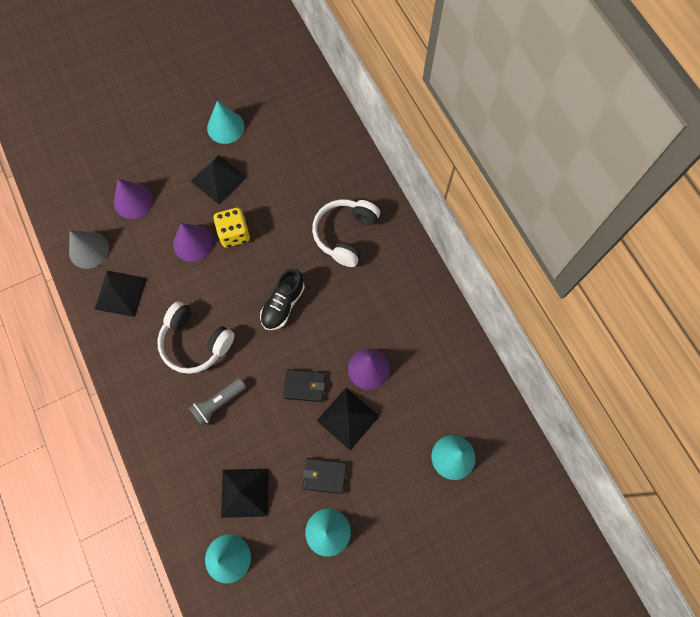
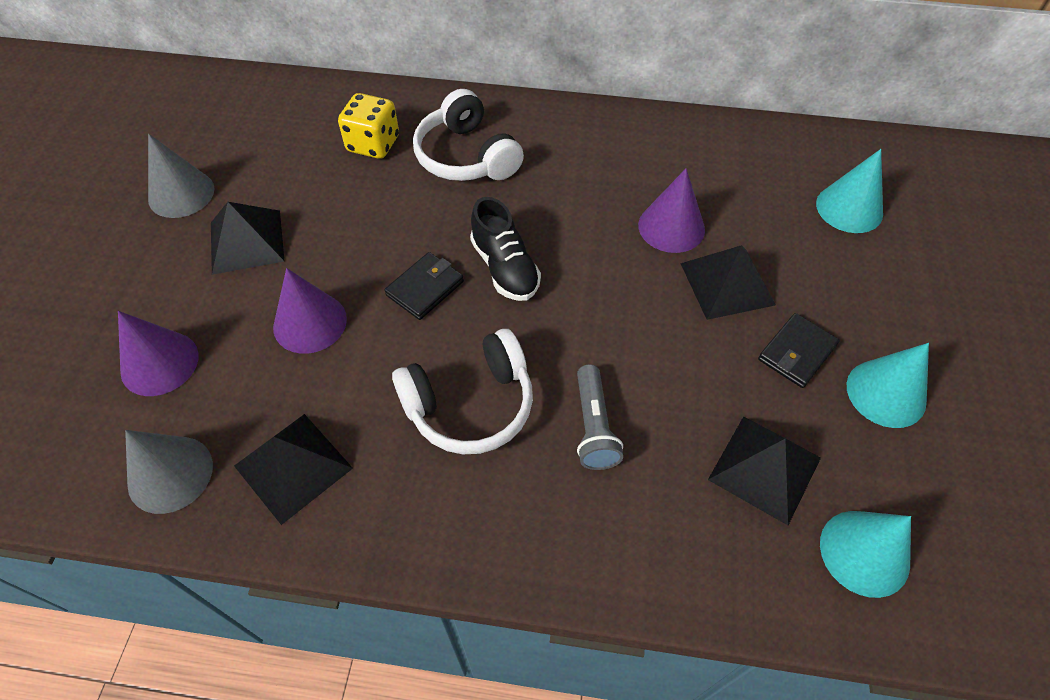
camera: 55 degrees left, 15 degrees down
(225, 127) = (181, 194): turquoise cone -> grey cone
(234, 234) = (347, 266): yellow dice -> yellow dice (373, 144)
(304, 386) = (645, 306): black wallet -> black wallet (425, 288)

